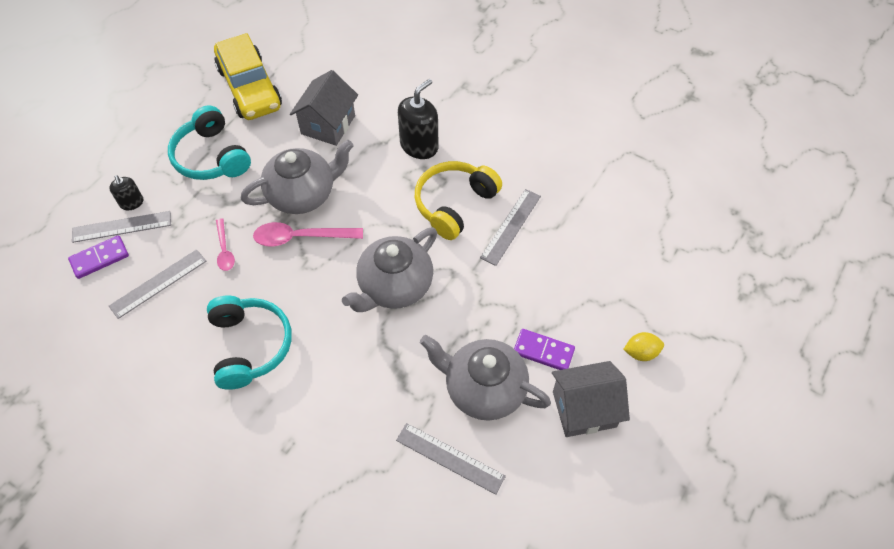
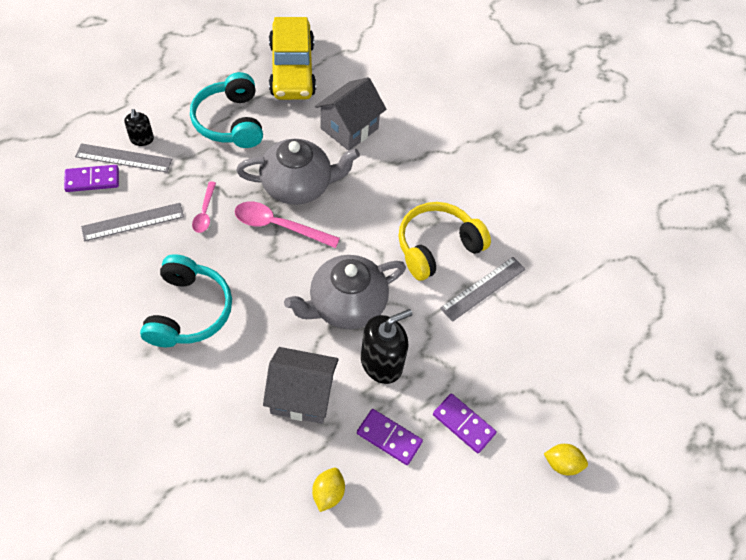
camera: 15 degrees right, 0 degrees up
(419, 146) = (427, 178): black soap dispenser -> black soap dispenser (381, 363)
(450, 458) = (328, 493): grey ruler -> yellow lemon
(483, 389) = (389, 438): grey teapot -> purple domino
(584, 409) = (480, 498): grey house -> grey house (302, 396)

